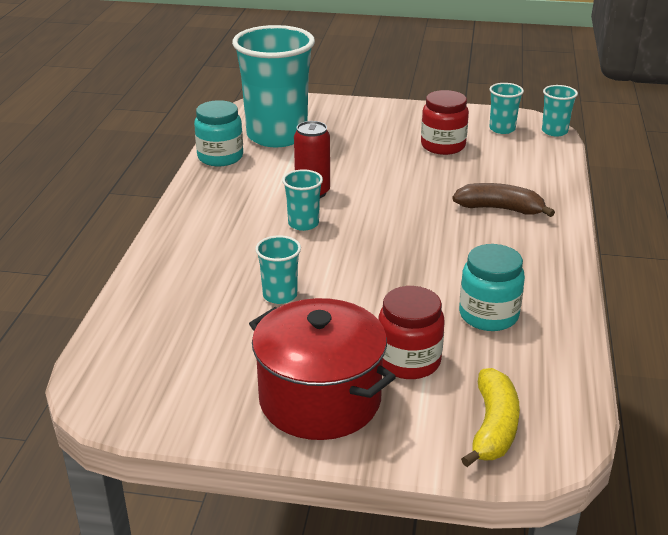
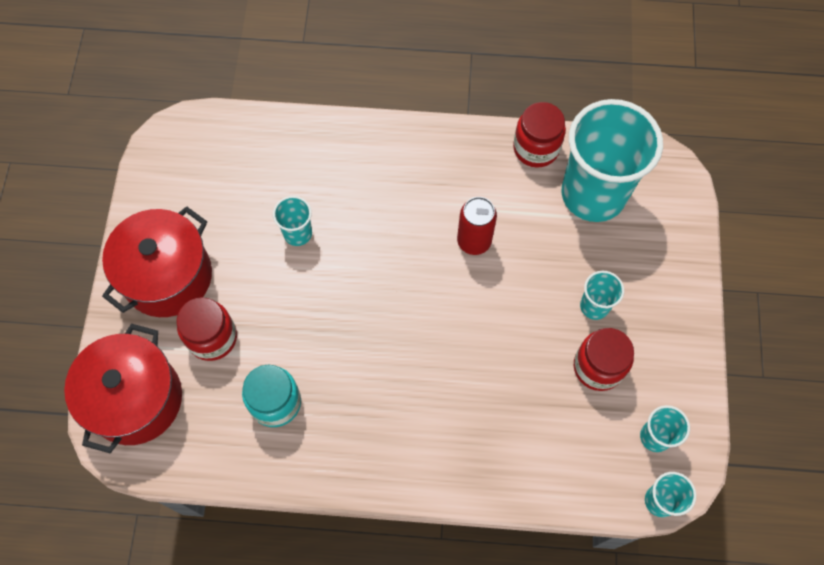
camera: 85 degrees right, 35 degrees up
(220, 157) = (536, 148): turquoise jar -> red jar
(303, 223) = (414, 239): turquoise cup -> turquoise cup (594, 306)
(493, 427) = (135, 399): yellow banana -> red pot
(500, 209) = (461, 423): brown banana -> none

